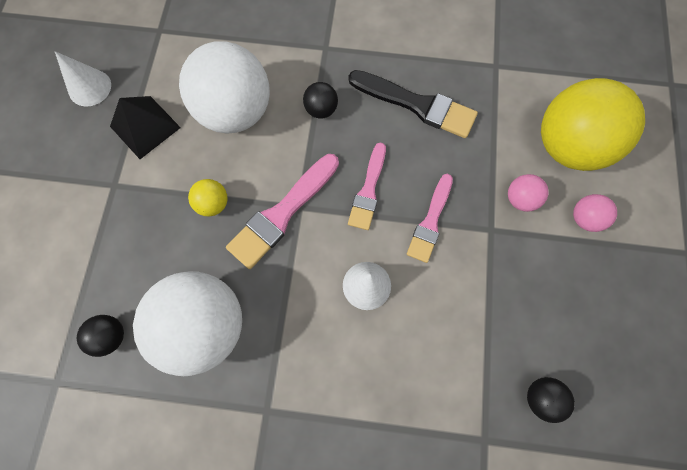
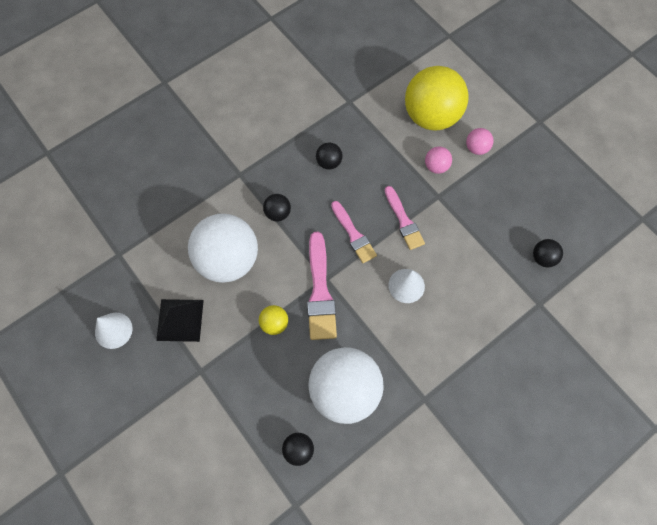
camera: 45 degrees left, 5 degrees down
(416, 105) = (329, 162): black brush -> black ball

